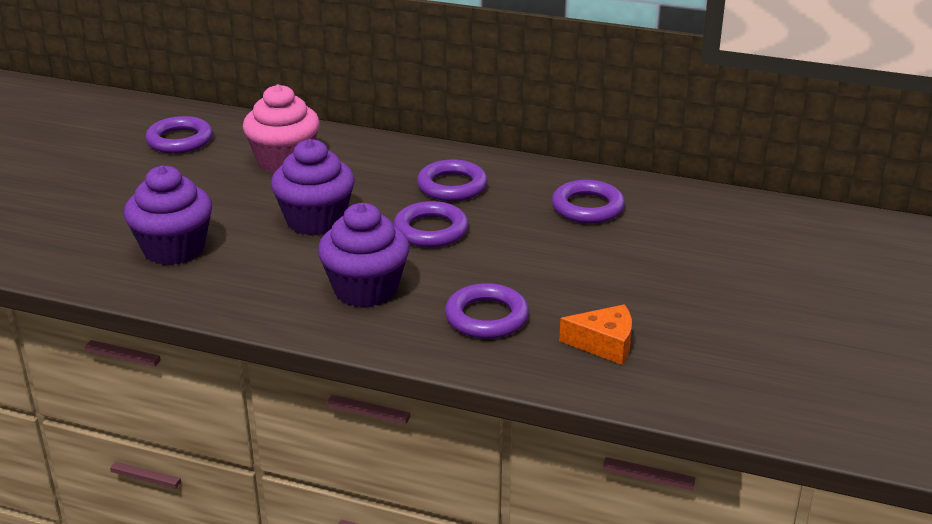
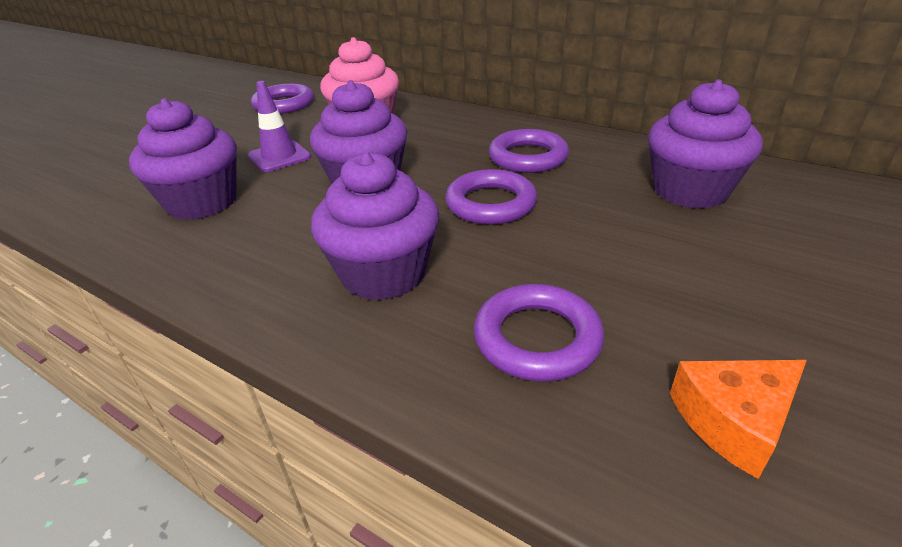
camera: 15 degrees right, 5 degrees up
(217, 201) = (279, 156): none -> purple traffic cone
(587, 207) = (690, 191): purple ring -> purple cupcake
(604, 344) = (734, 421): orange cheese -> orange cheese turned 135 degrees clockwise

